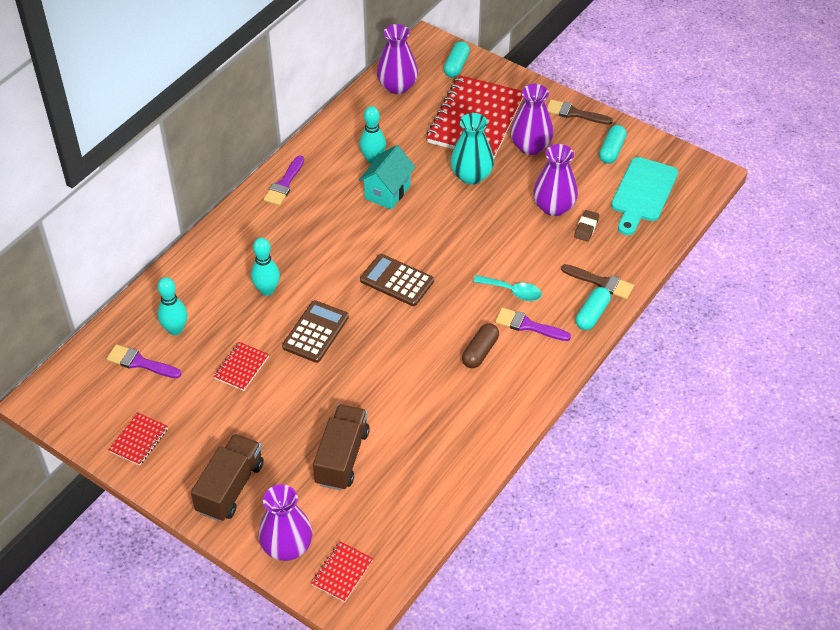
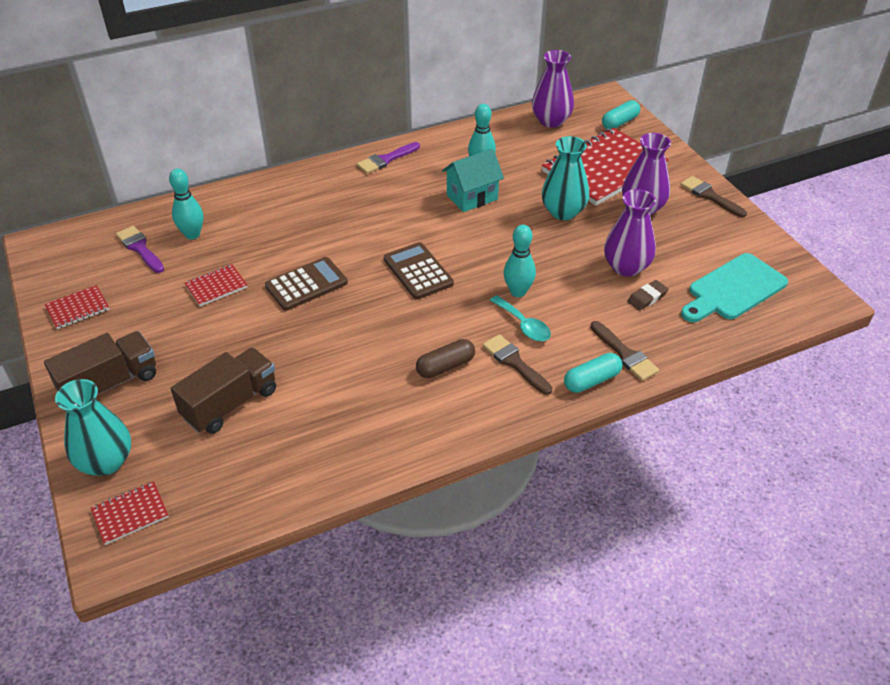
camera: 30 degrees right, 5 degrees down
(267, 290) = (296, 234): turquoise bowling pin -> turquoise bowling pin (518, 292)
(287, 546) = (106, 462): purple vase -> turquoise vase
(528, 325) = (514, 363): purple brush -> brown brush
(612, 150) = (726, 240): turquoise capsule -> none

